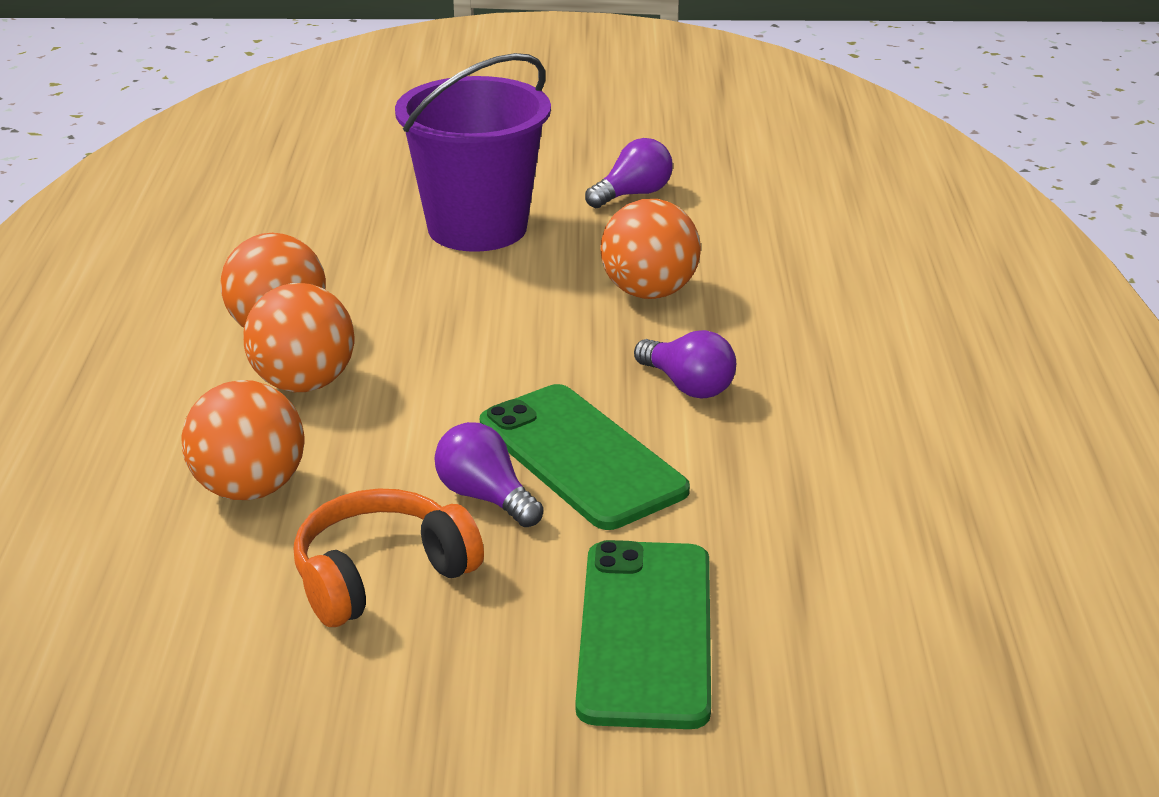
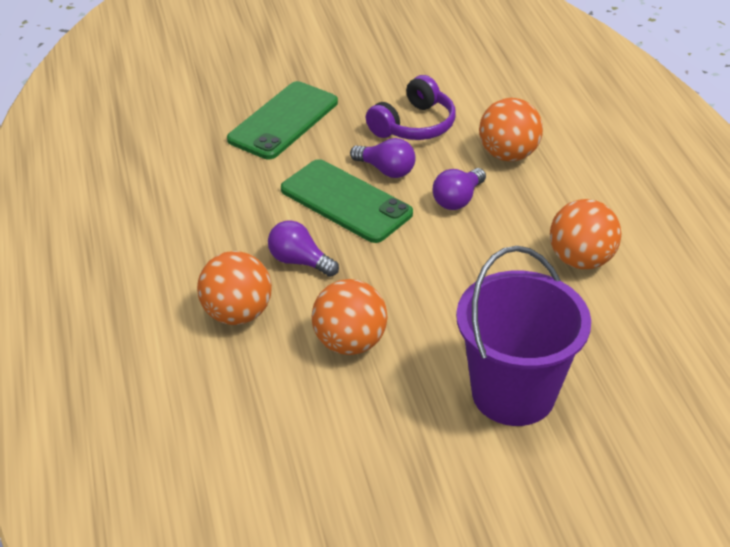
camera: 165 degrees right, 10 degrees up
(304, 384) = (531, 222): orange ball -> orange ball (237, 314)
(381, 576) = (414, 125): orange headphones -> purple headphones
(633, 194) = (404, 470): purple light bulb -> purple light bulb (458, 200)
(646, 633) = (283, 121): green phone -> green phone turned 45 degrees clockwise

